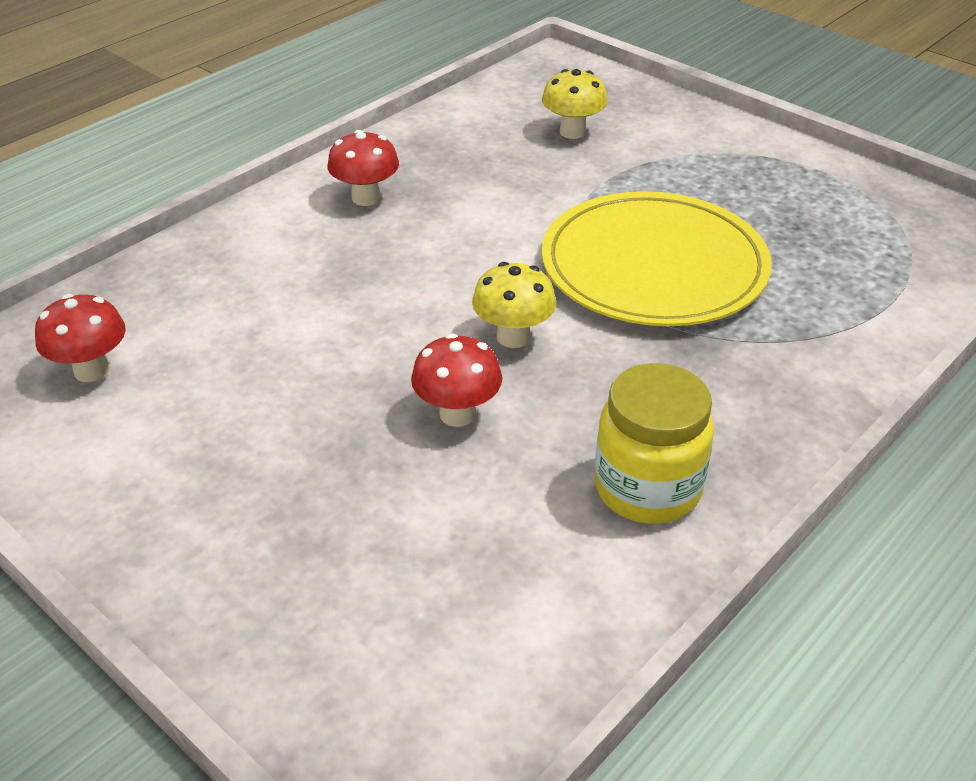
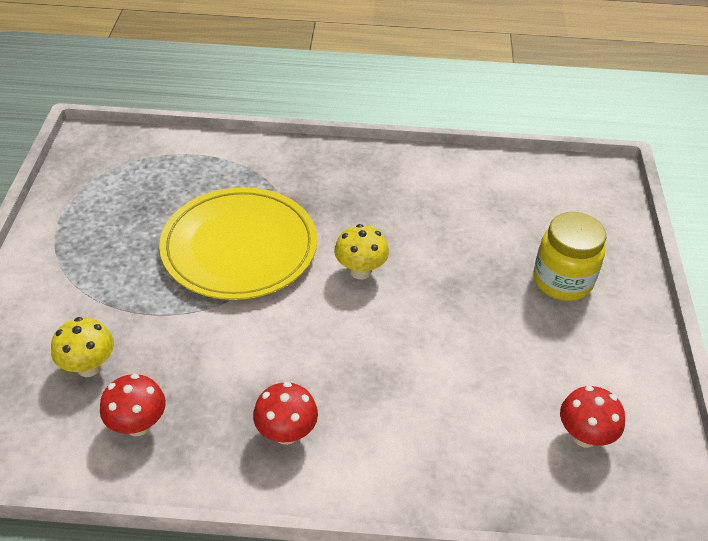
camera: 130 degrees left, 5 degrees up
(457, 414) = (438, 260): red mushroom -> red mushroom (138, 425)
(647, 489) = (414, 180): yellow jar -> yellow jar (562, 281)

